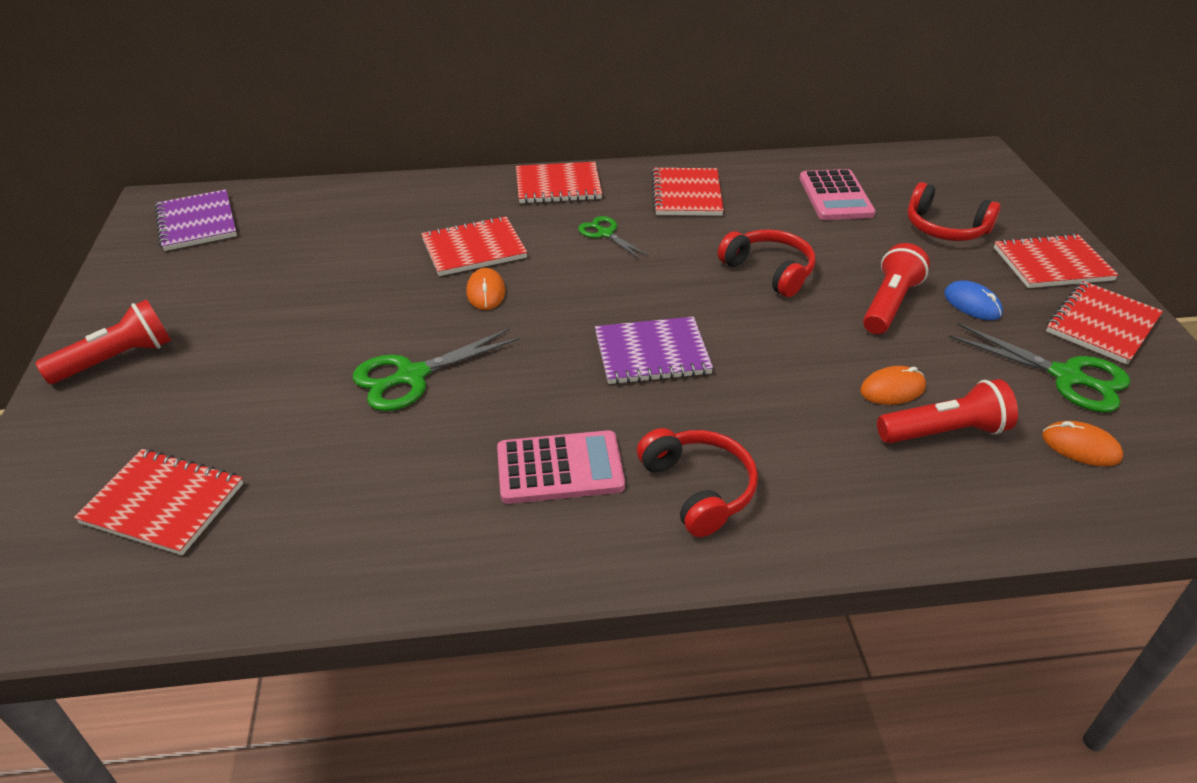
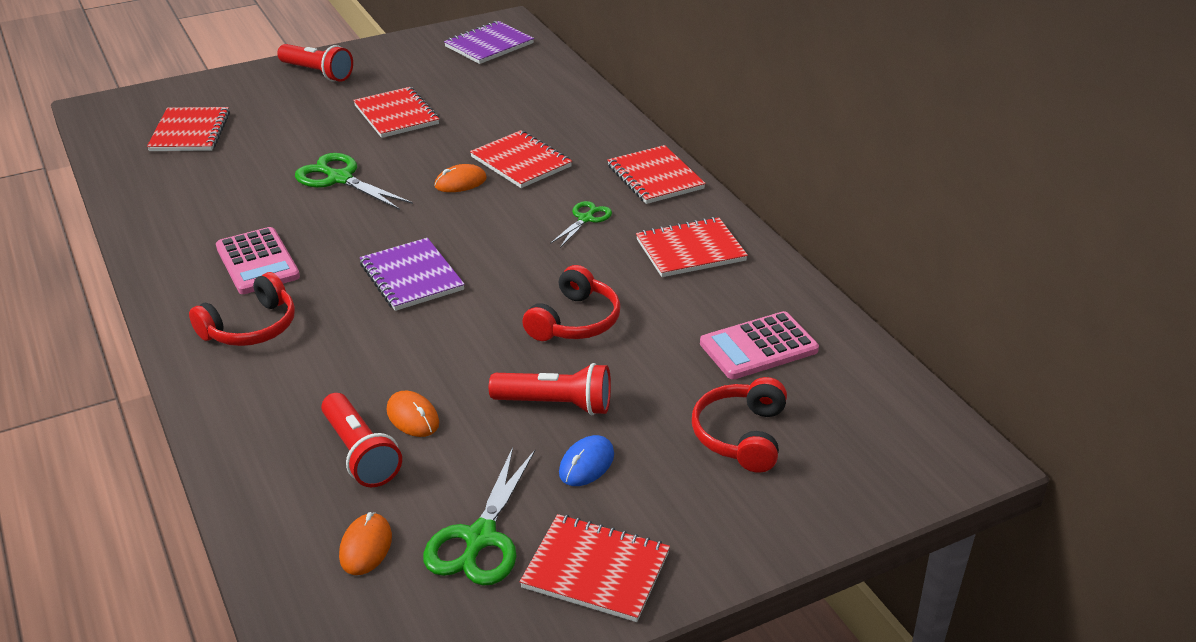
camera: 70 degrees right, 5 degrees down
(1052, 264) = (711, 528): red notebook -> red notebook (396, 115)

